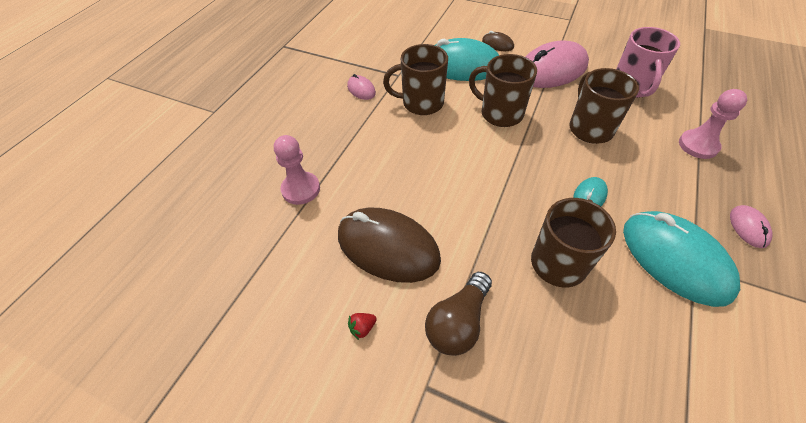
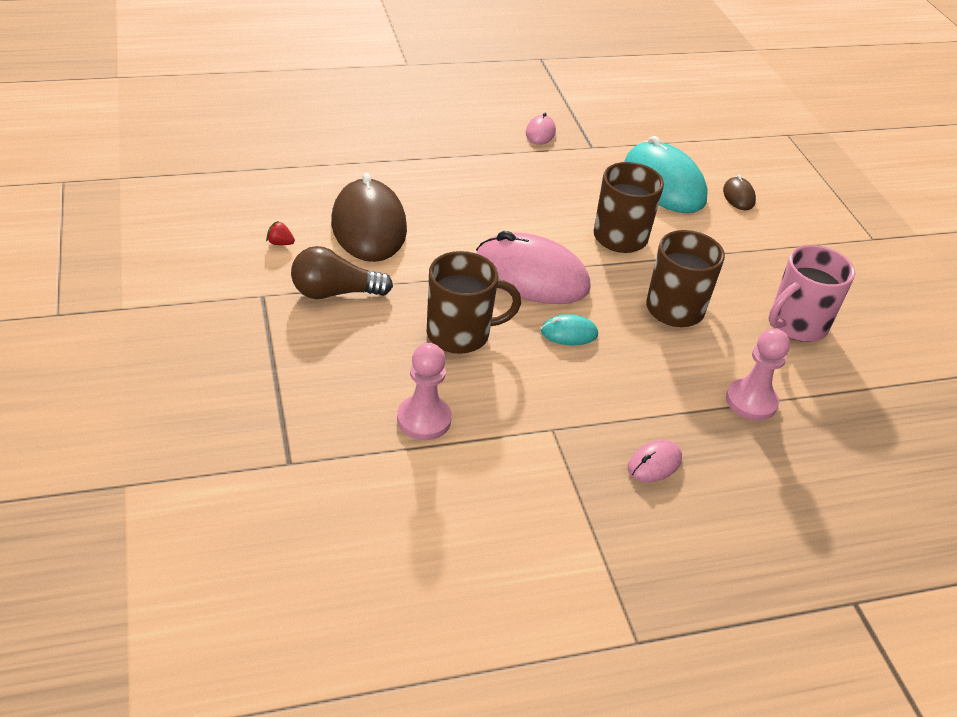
camera: 45 degrees right, 10 degrees down
(301, 189) = (377, 152): pink pawn -> pink pawn (424, 419)
(421, 103) = (569, 178): brown mug -> none
(551, 70) = (744, 251): pink mouse -> pink mouse (531, 275)
(675, 259) = (546, 413): turquoise mouse -> none

